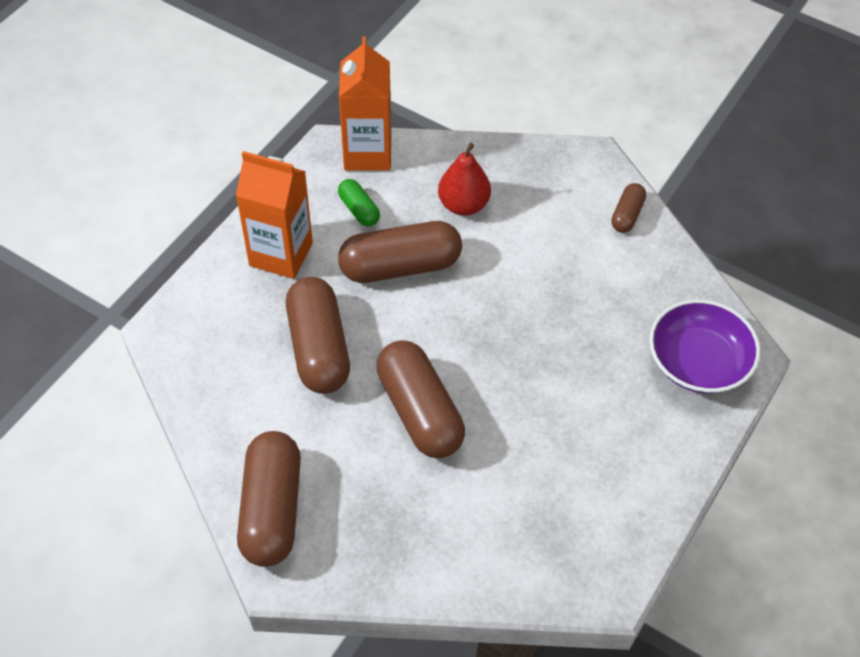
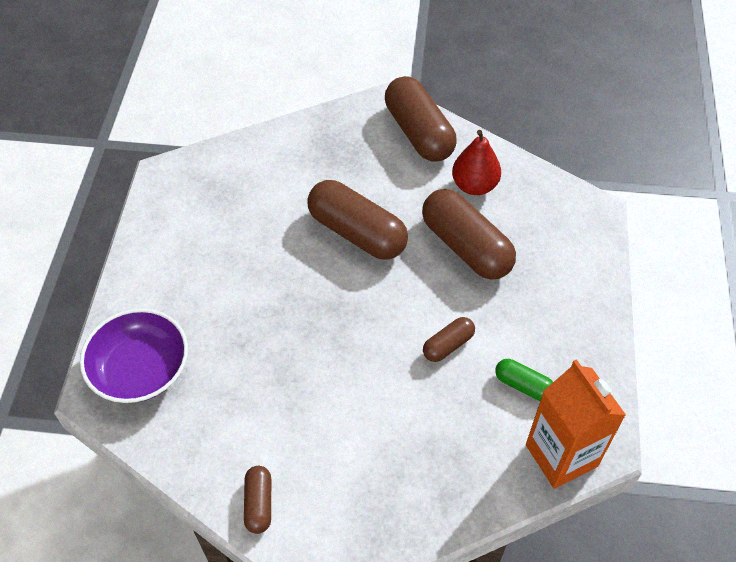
camera: 155 degrees right, 0 degrees up
(281, 254) = (557, 310): orange carton -> none
(400, 266) = (448, 345): brown capsule -> brown capsule, size x0.50
(463, 205) = (429, 437): red pear -> red pear (474, 185)

